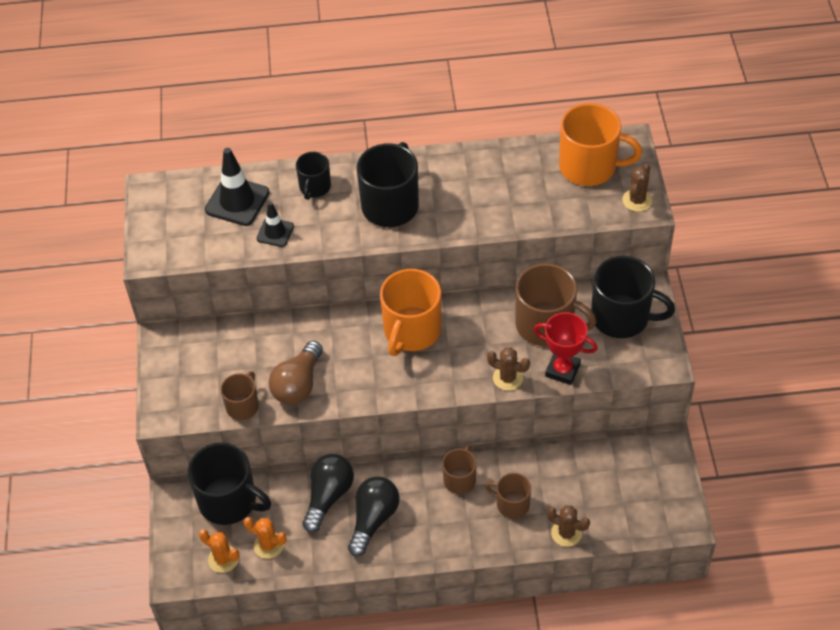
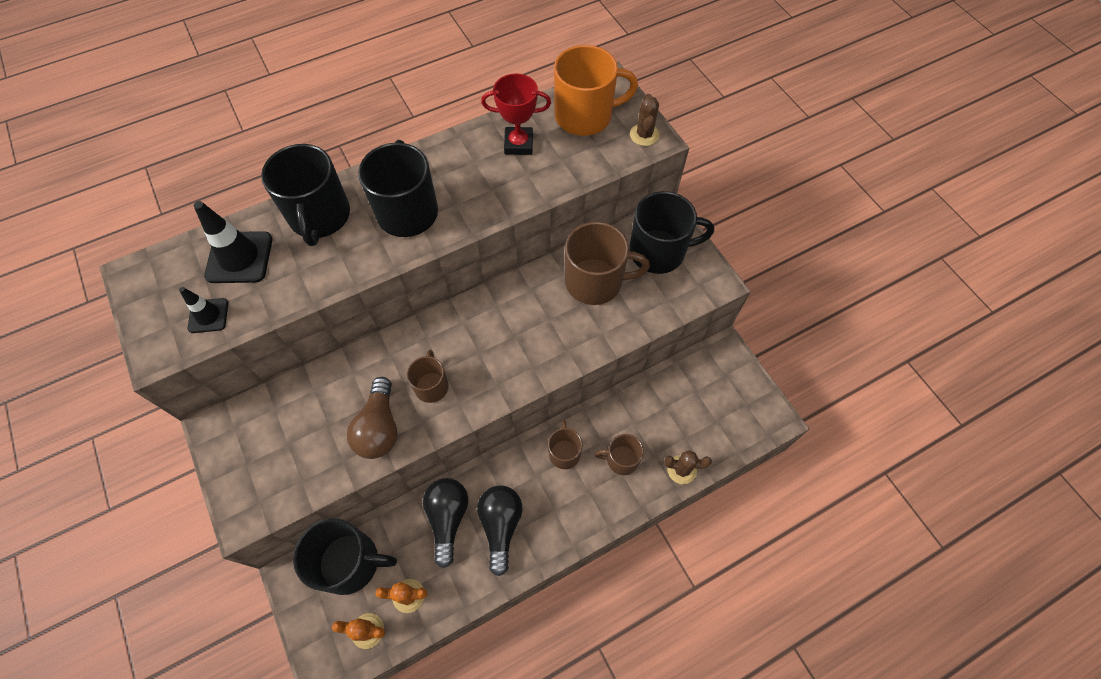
camera: 25 degrees left, 10 degrees up
(243, 406) = (329, 473): brown mug -> brown mug (431, 386)
(275, 232) = (294, 279): black traffic cone -> black traffic cone (208, 315)
(314, 187) = (319, 216): black mug -> black mug, size x1.79
(411, 331) = (471, 330): orange mug -> none
(507, 378) = (583, 347): brown cactus -> none
(562, 370) = (630, 321): red trophy -> red trophy (518, 144)

